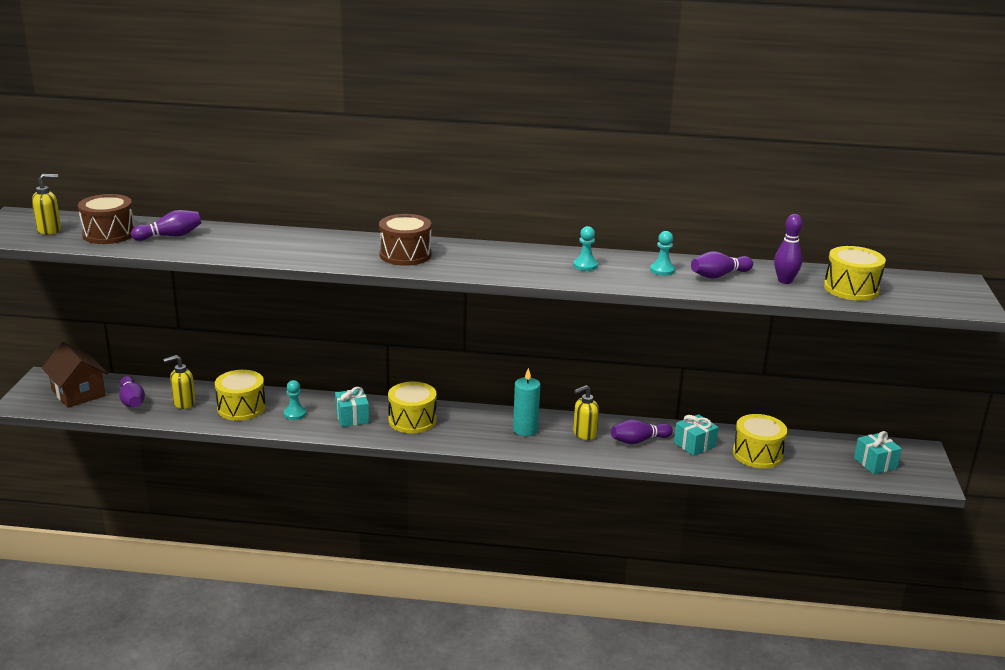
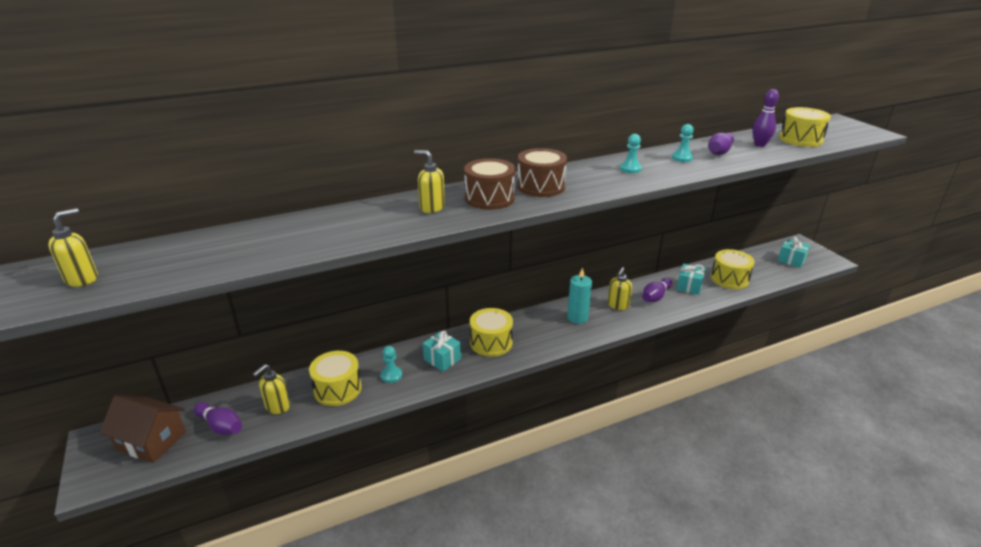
camera: 30 degrees left, 5 degrees up
(109, 234) = (166, 262): brown drum -> brown drum (541, 186)
(170, 236) = (241, 244): purple bowling pin -> none
(345, 249) = (432, 207): none -> yellow soap dispenser

